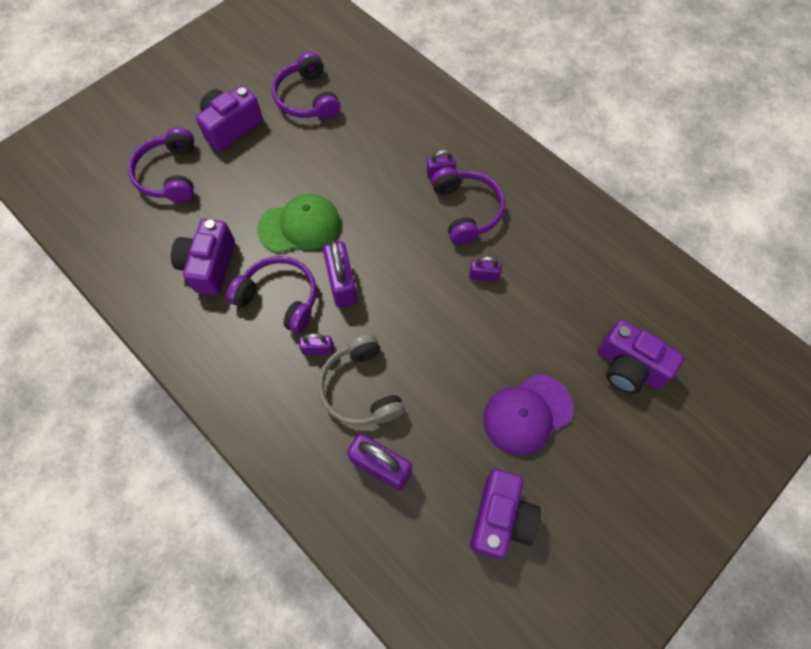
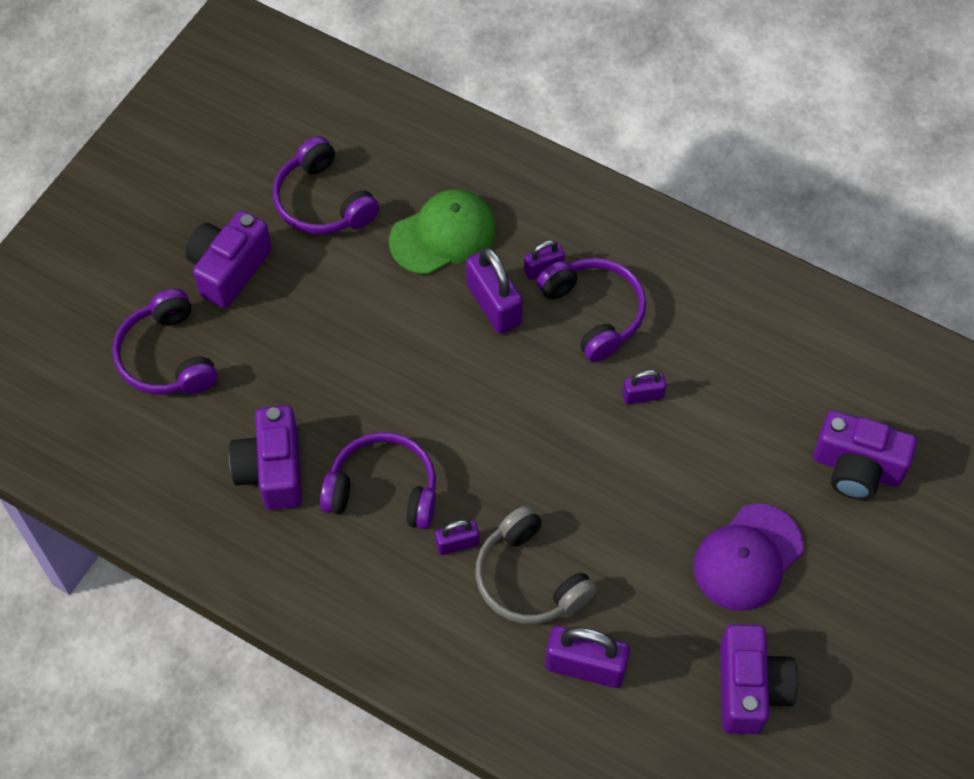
camera: 15 degrees left, 5 degrees down
(300, 226) = (376, 386): green cap -> green cap (443, 235)
(342, 284) = (460, 451): purple padlock -> purple padlock (494, 305)

